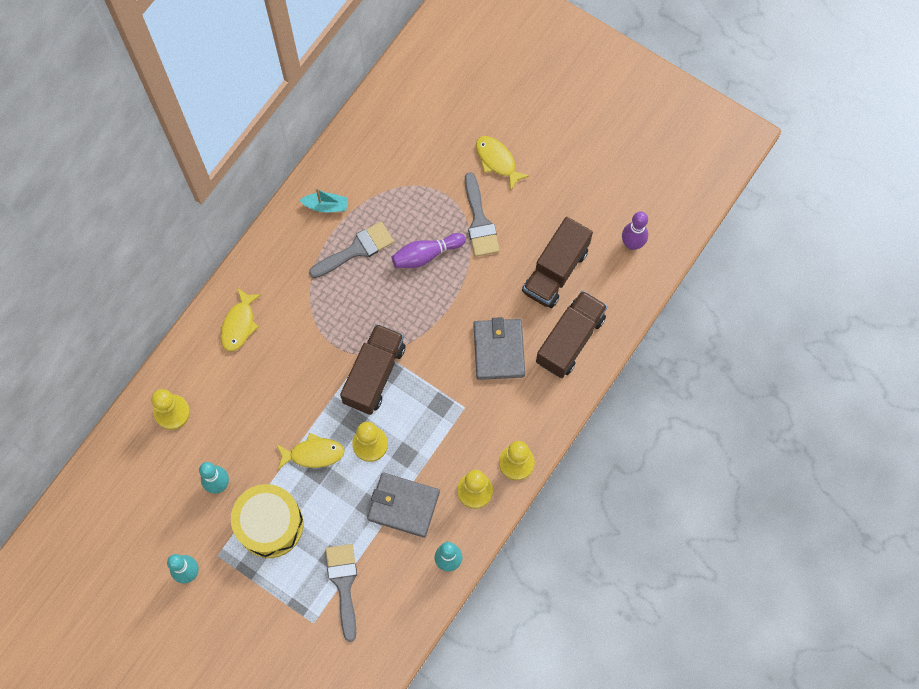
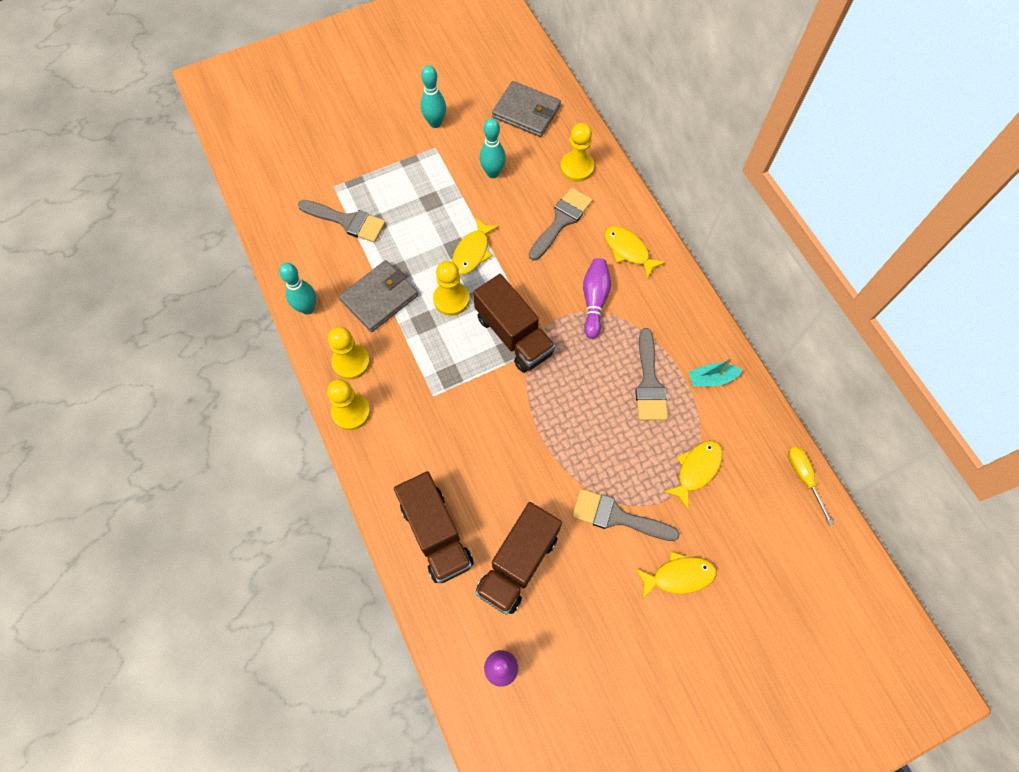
camera: 120 degrees right, 5 degrees down
(239, 395) = (561, 221): none -> grey brush
(270, 524) = (434, 193): yellow drum -> none
(326, 206) = (711, 378): turquoise boat -> turquoise boat turned 45 degrees clockwise
(372, 109) = (803, 478): none -> yellow screwdriver
(410, 184) = (696, 470): none -> yellow fish
(426, 255) = (608, 444): purple bowling pin -> purple bowling pin (594, 301)
(498, 350) = (468, 457): grey wallet -> grey wallet (526, 112)
(555, 271) = (518, 563): brown truck -> brown truck turned 120 degrees counterclockwise

